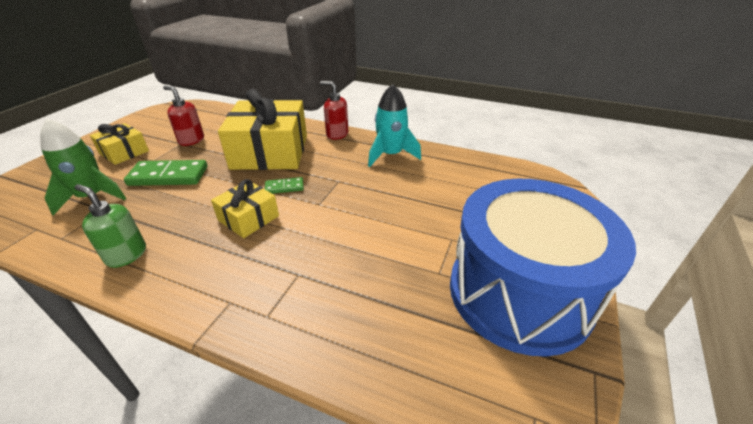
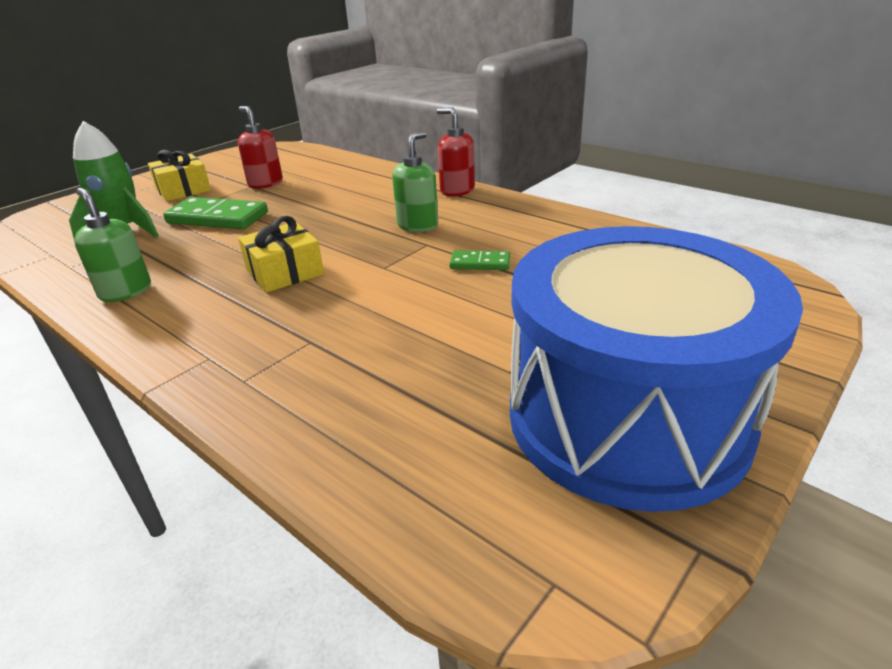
camera: 20 degrees right, 5 degrees down
(270, 152) = (355, 203): yellow gift -> none
(284, 187) = (350, 244): green domino -> green domino (480, 263)
(324, 166) = (418, 225): none -> green soap dispenser
(390, 155) = (521, 221): turquoise rocket -> none

